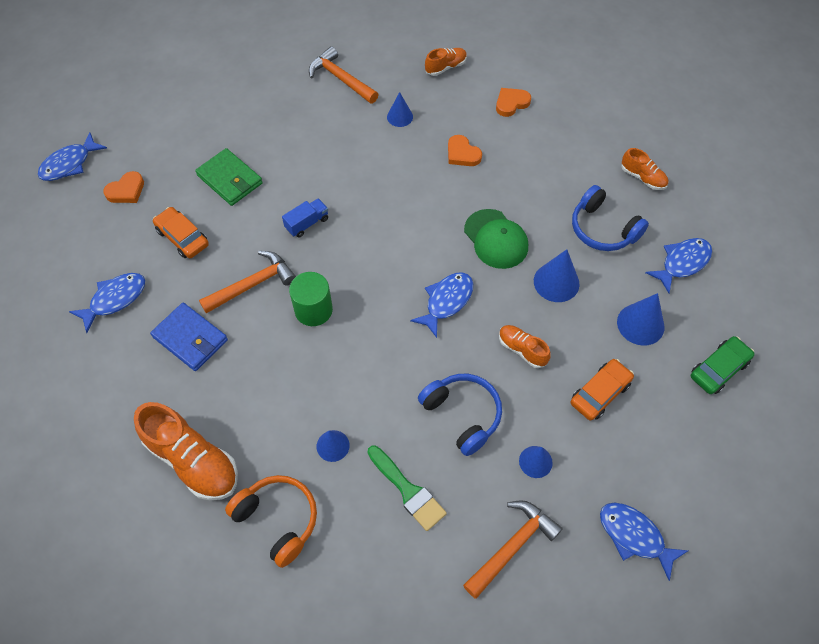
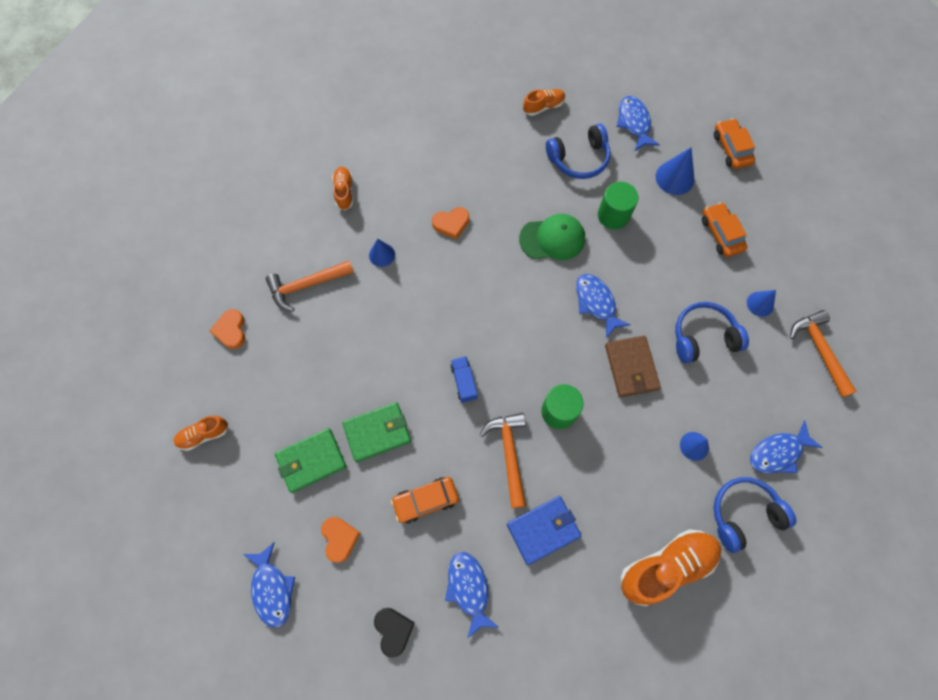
camera: 65 degrees left, 10 degrees up
(61, 258) = (393, 630): none -> black heart
(185, 145) = (311, 461): none -> green wallet
(277, 520) = (744, 514): orange headphones -> blue headphones
(391, 357) = (631, 367): none -> brown wallet
(408, 491) = (752, 404): green brush -> none
(511, 103) = (416, 160): orange heart -> orange heart (231, 330)
(522, 350) = (663, 268): orange shoe -> orange shoe (204, 435)
(556, 282) = (613, 215): blue cone -> green cylinder
(634, 536) = (837, 268): blue fish -> blue fish (778, 452)
(719, 369) = (731, 148): green car -> orange car

